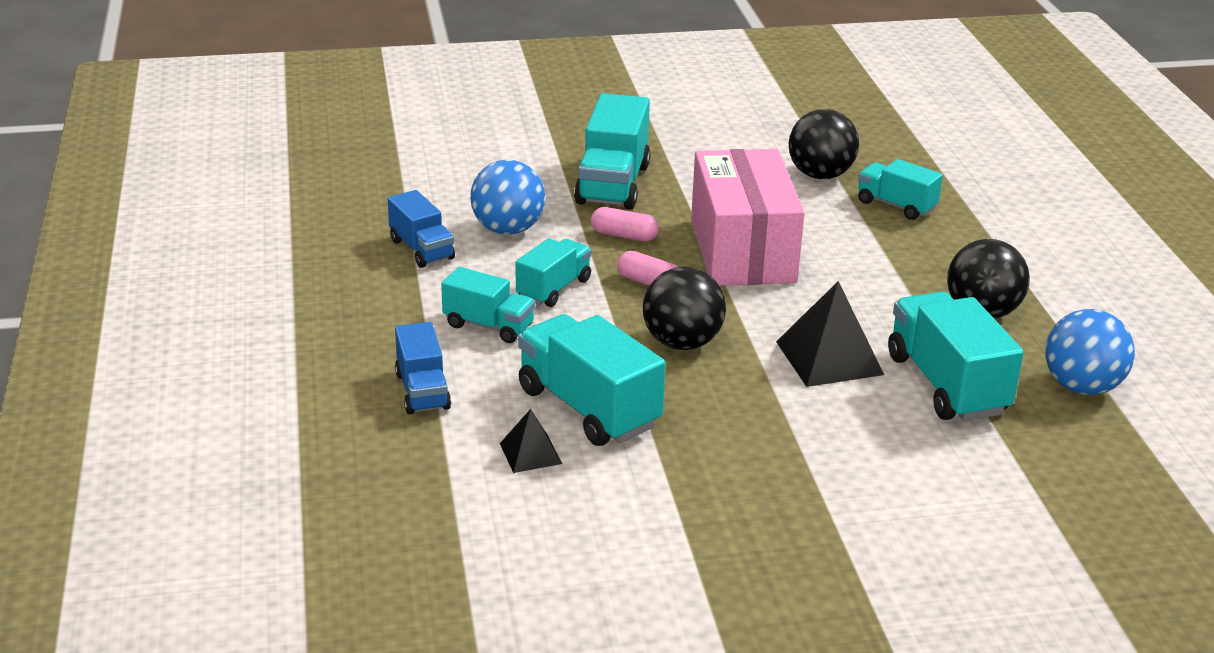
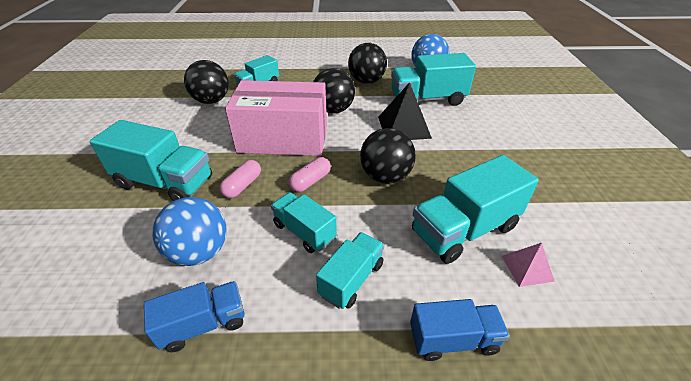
camera: 80 degrees left, 10 degrees up
(530, 453) = (527, 268): black pyramid -> pink pyramid
(850, 285) = (333, 110): none -> black ball

